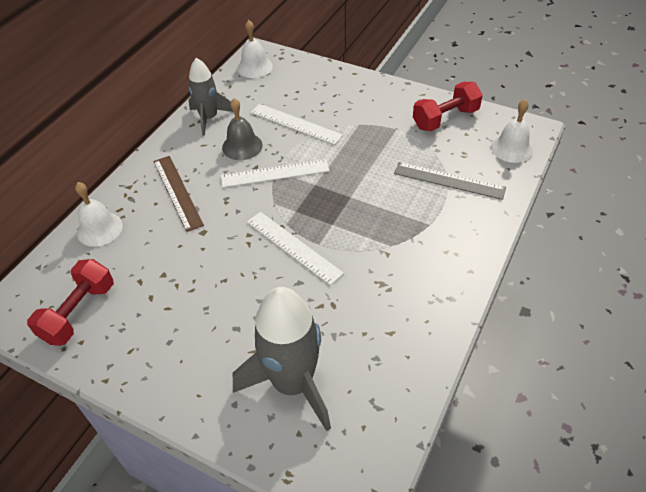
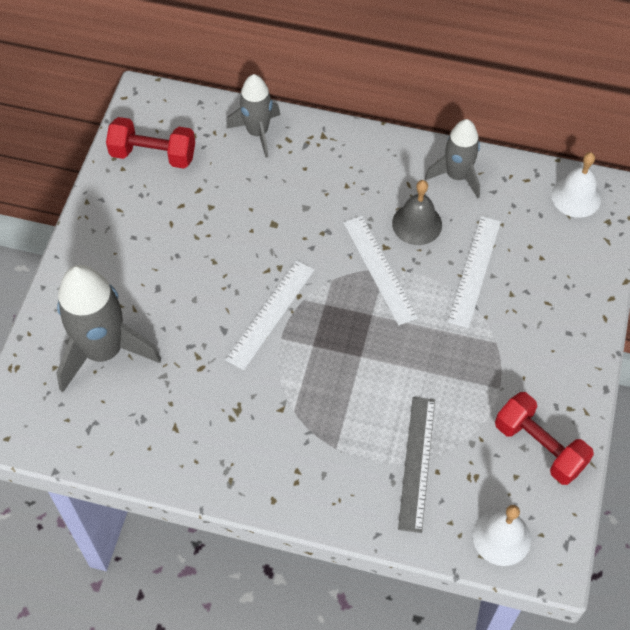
camera: 75 degrees right, 10 degrees up
(99, 229) = (257, 132): white bell -> grey rocket
(177, 192) = (326, 183): brown ruler -> none

